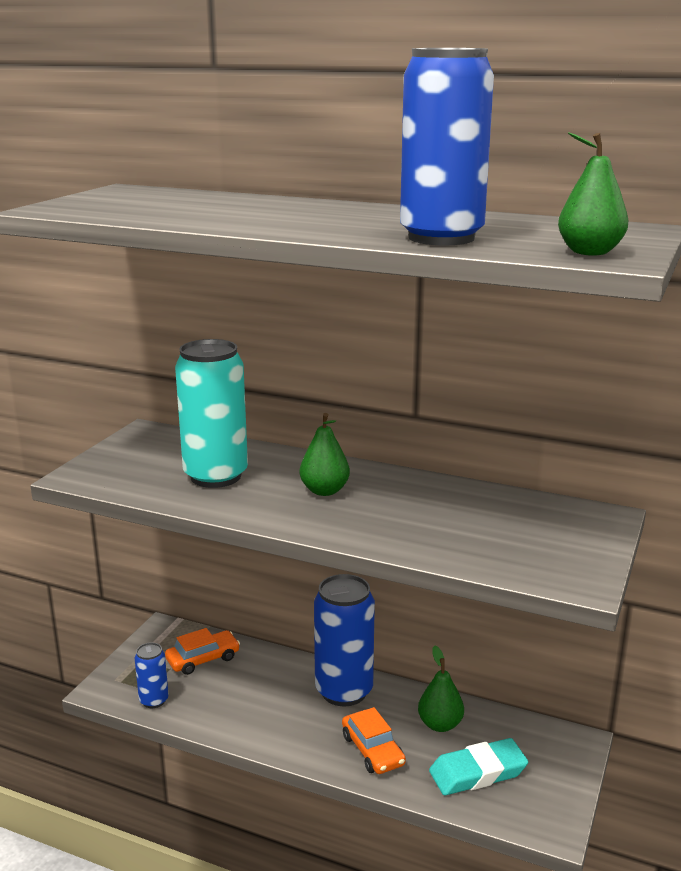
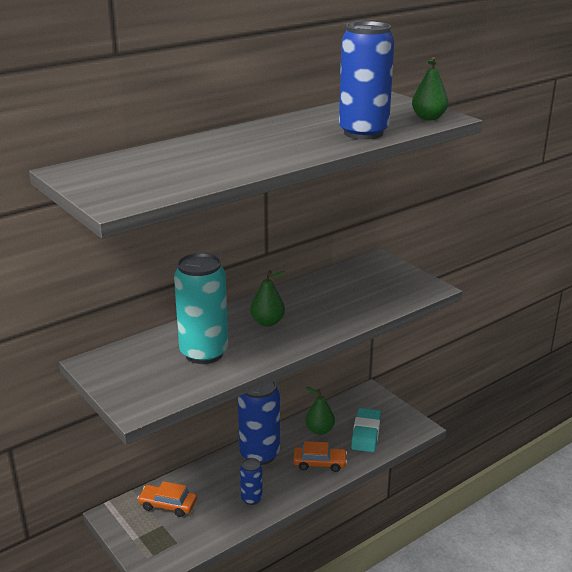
camera: 60 degrees left, 5 degrees up
(154, 700) = (191, 543): blue can -> blue can (251, 499)
(203, 659) = (168, 505): orange car -> orange car turned 75 degrees counterclockwise

